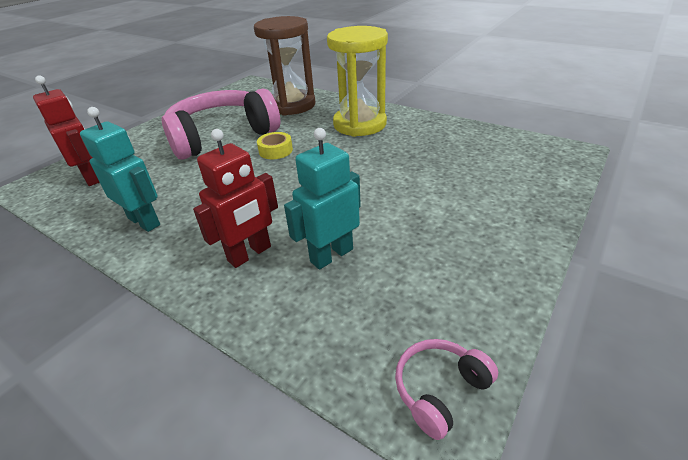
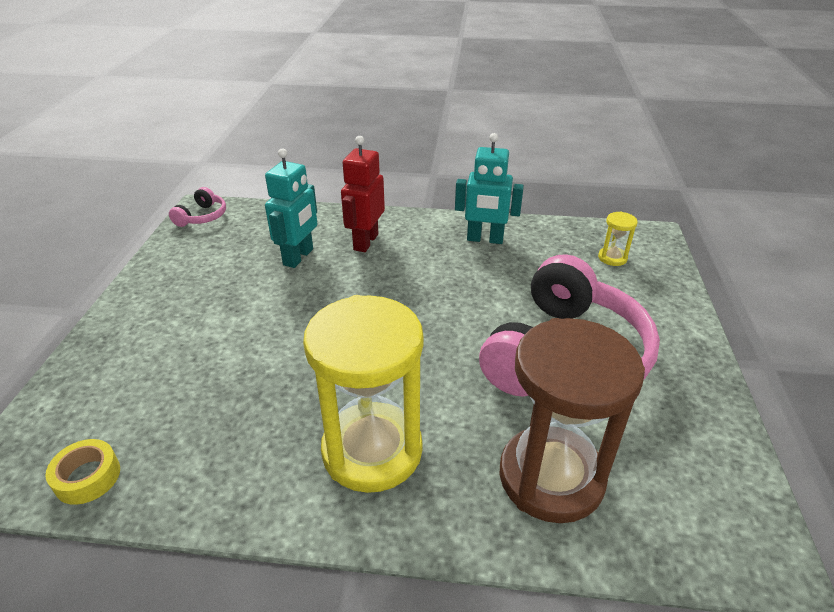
camera: 150 degrees right, 0 degrees up
(92, 177) = (612, 258): red robot -> yellow hourglass
(275, 150) = (456, 350): yellow tape -> yellow tape (87, 477)

